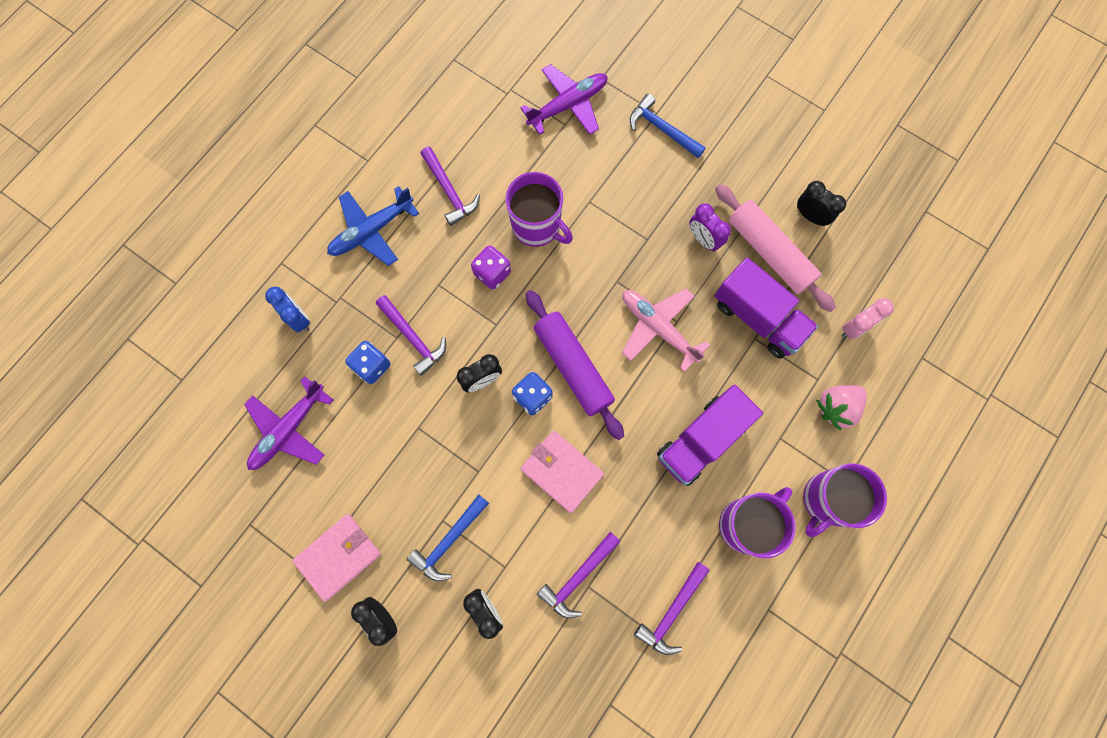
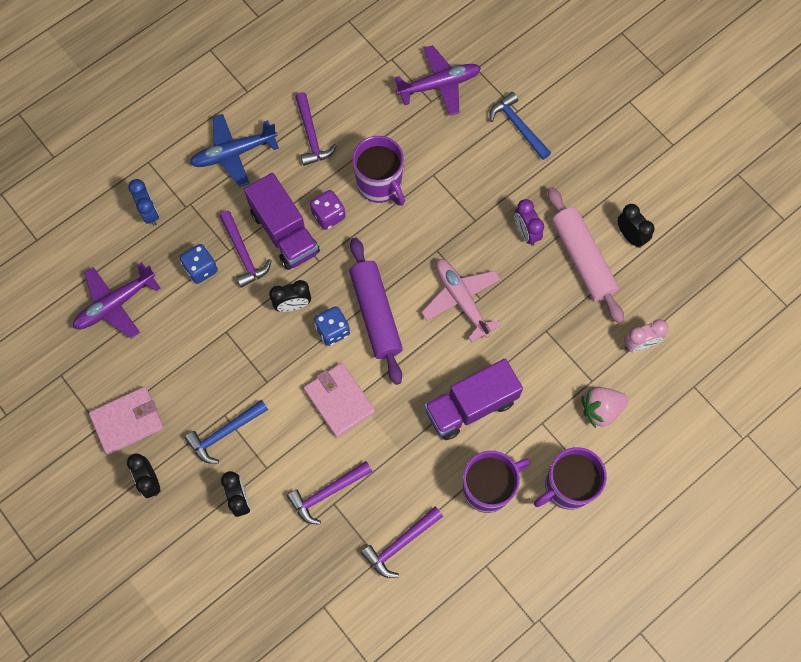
camera: 15 degrees right, 5 degrees down
(758, 317) = (554, 313): purple truck -> purple truck (284, 232)

